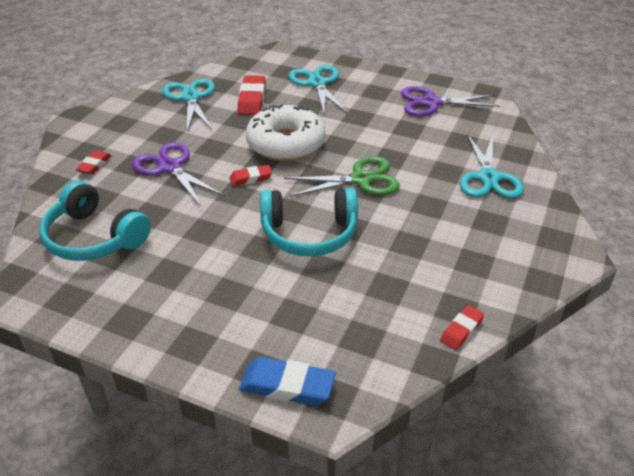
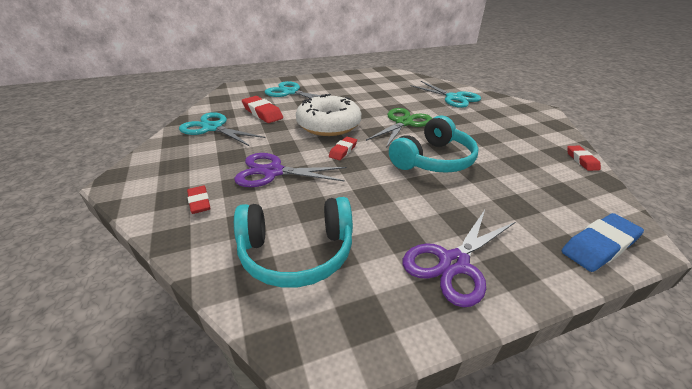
camera: 45 degrees left, 5 degrees down
(431, 103) = (368, 80): purple scissors -> purple scissors (453, 263)

